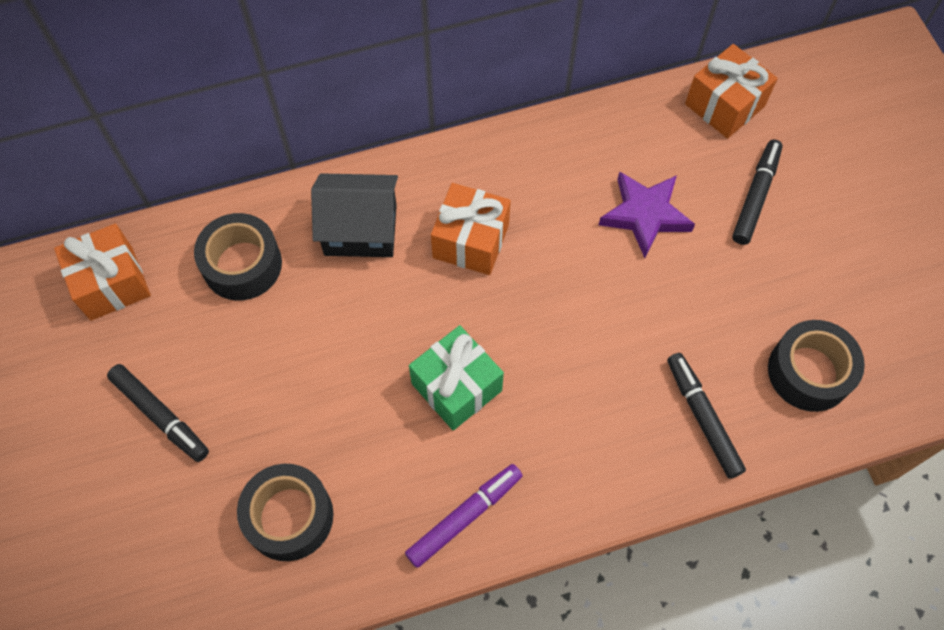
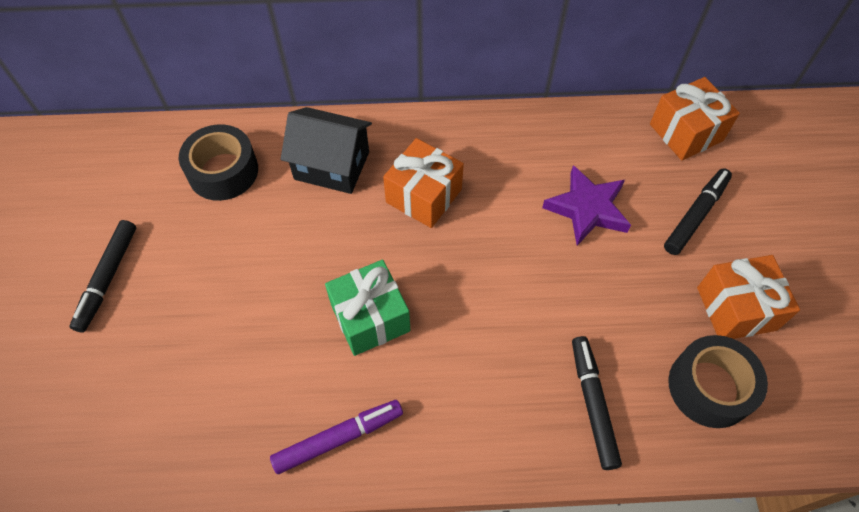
camera: 15 degrees right, 5 degrees down
(111, 283) = (112, 162): orange gift -> orange gift (736, 308)
(160, 415) = (108, 278): black marker -> black marker turned 45 degrees clockwise
(289, 516) = (182, 395): black tape -> none

